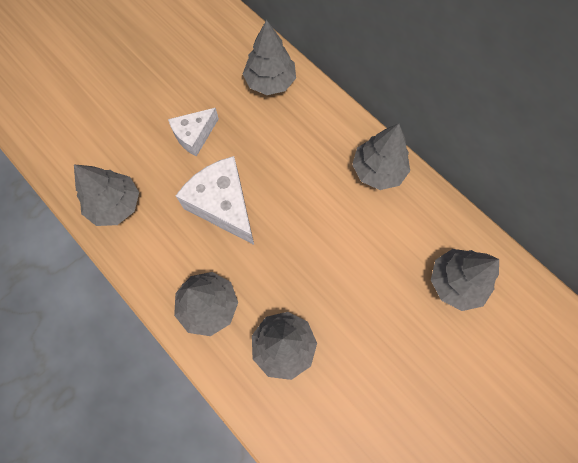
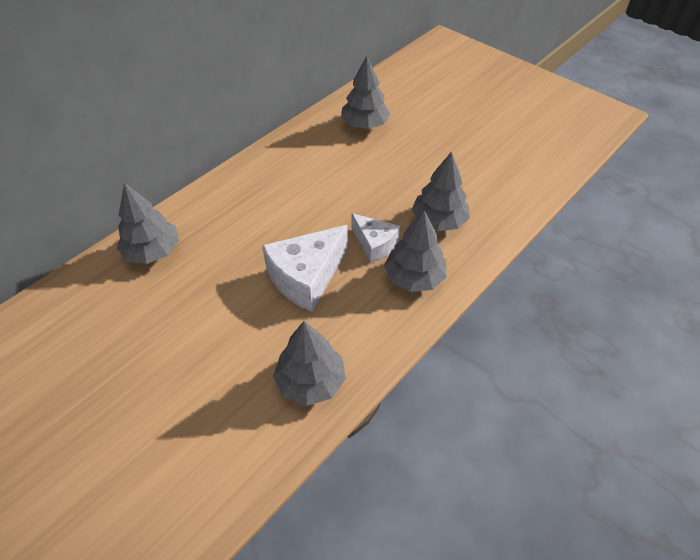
camera: 95 degrees left, 20 degrees down
(194, 136) = (219, 313): white cheese -> white cheese (374, 244)
(378, 170) = (265, 168): grey tree -> none

